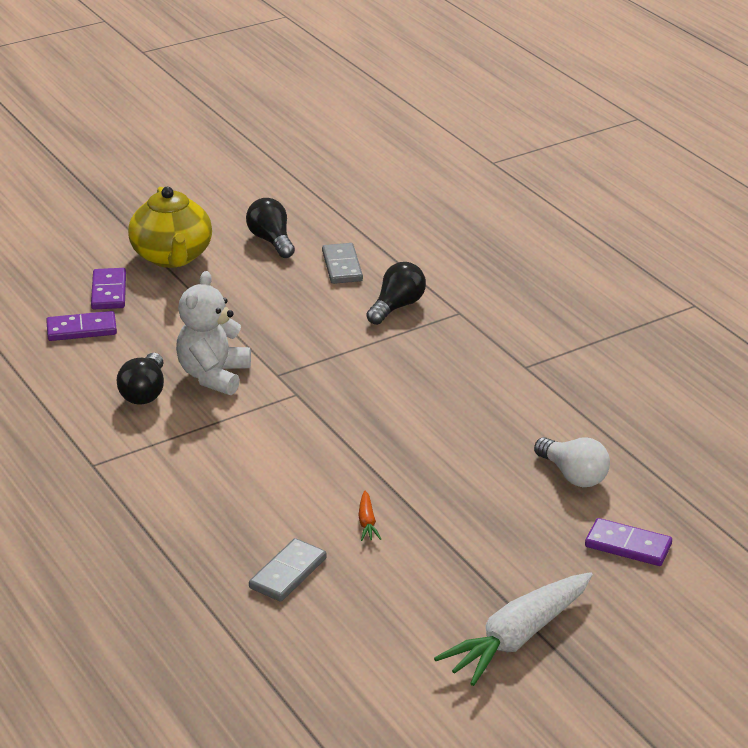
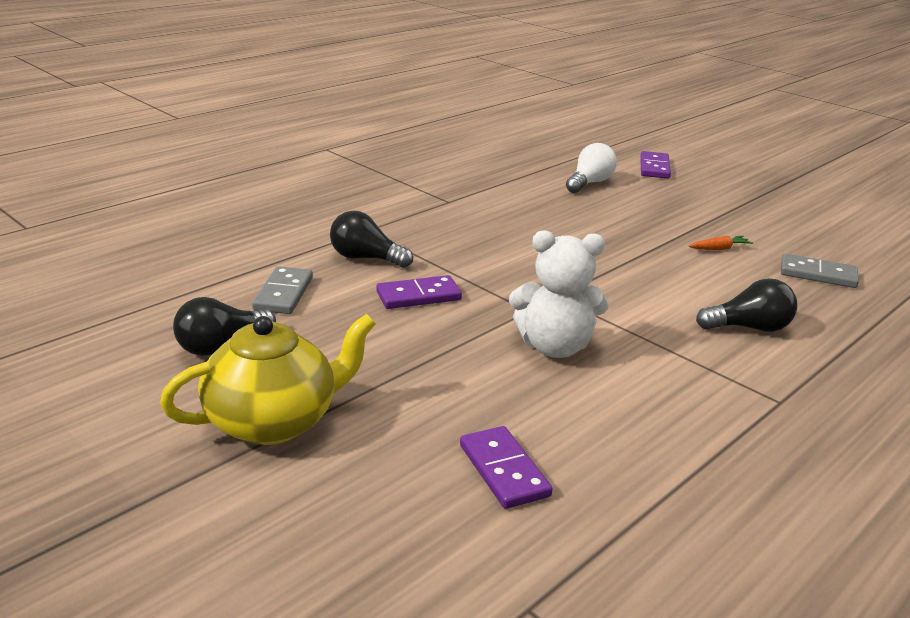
camera: 105 degrees left, 5 degrees down
(108, 292) = (389, 465): purple domino -> purple domino (418, 296)
(144, 392) = (618, 389): black light bulb -> black light bulb (749, 328)
(342, 266) = (284, 294): grey domino -> grey domino turned 60 degrees counterclockwise
(518, 638) = (784, 195): white carrot -> none

